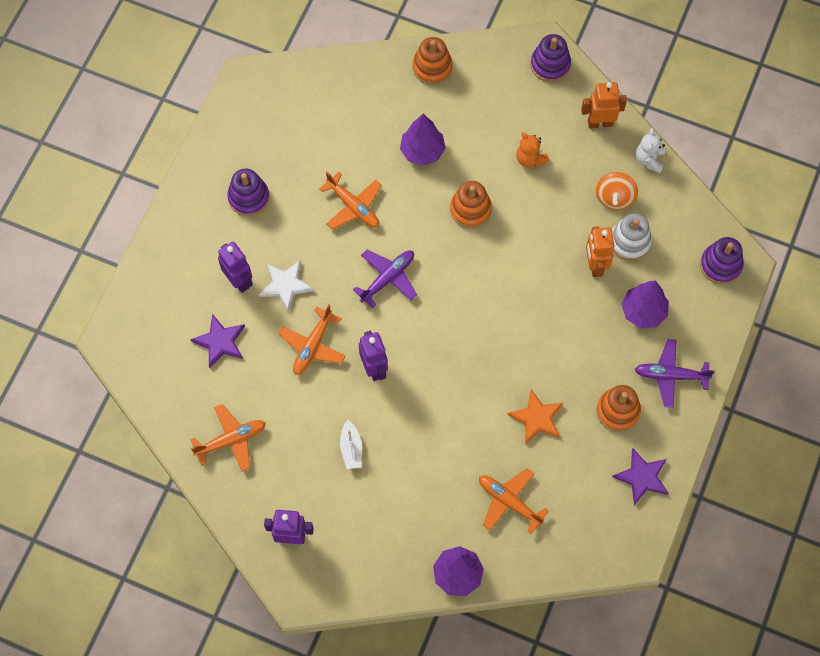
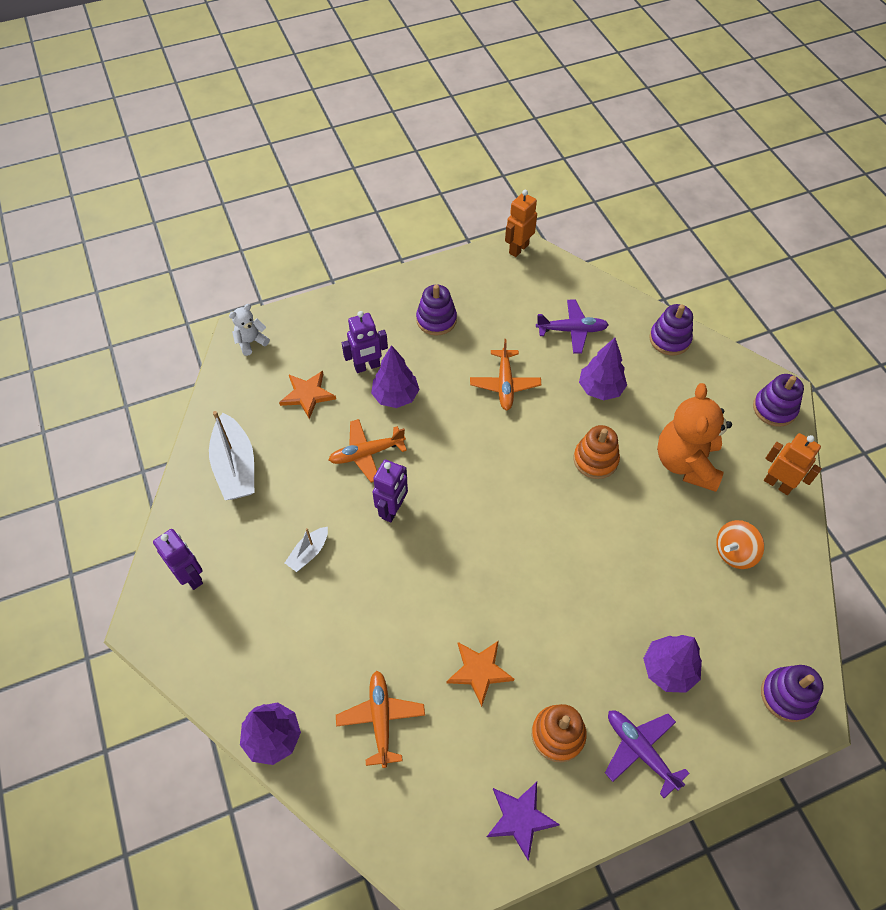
camera: 45 degrees right, 10 degrees down
(220, 342) = (307, 395): purple star -> orange star
(231, 440) = (235, 467): orange plane -> white boat
(239, 281) = (367, 366): purple robot -> purple robot turned 60 degrees clockwise
(285, 285) = (395, 396): white star -> purple tree
(388, 278) = (475, 454): purple plane -> purple plane (572, 330)
(432, 67) = (669, 339): orange stacking toy -> purple stacking toy
(530, 159) = (686, 463): orange teddy bear -> orange teddy bear, size x2.03
(595, 265) = (661, 591): orange robot -> orange robot (518, 249)
(629, 242) = (713, 599): white stacking toy -> none
(649, 160) = (798, 548): white teddy bear -> white teddy bear (251, 342)

